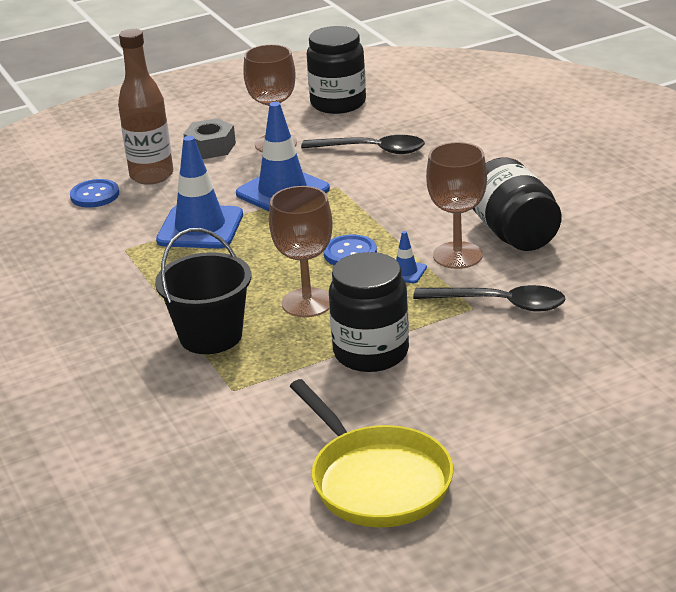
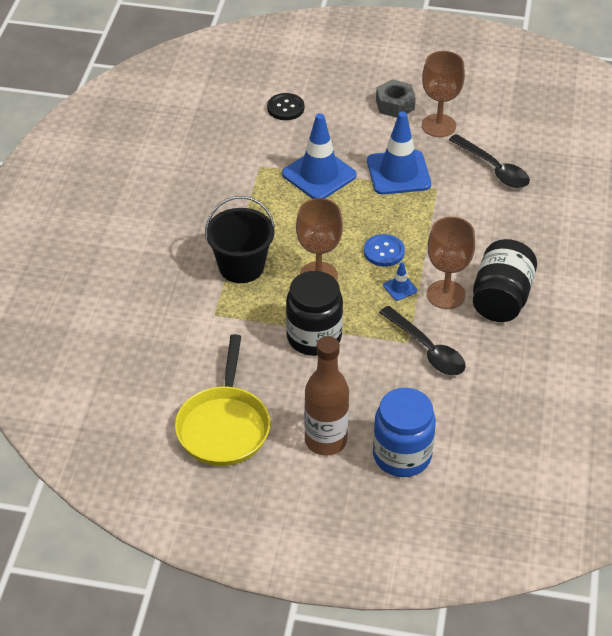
camera: 35 degrees right, 15 degrees up
(95, 195) = (285, 108): blue button -> black button
(151, 176) = (334, 110): brown bottle -> brown bottle (325, 440)
(338, 103) = (519, 109): black jar -> none
(599, 399) = (402, 455): none -> blue jar

